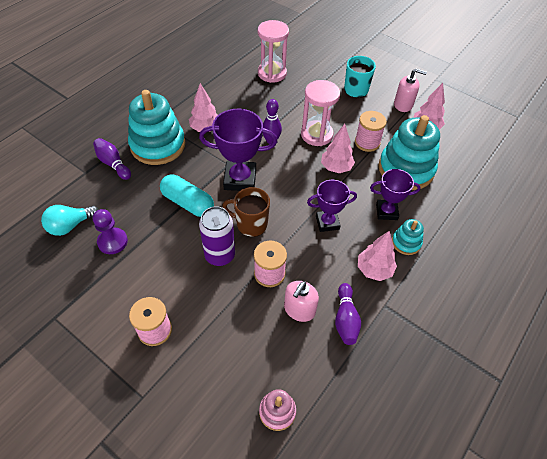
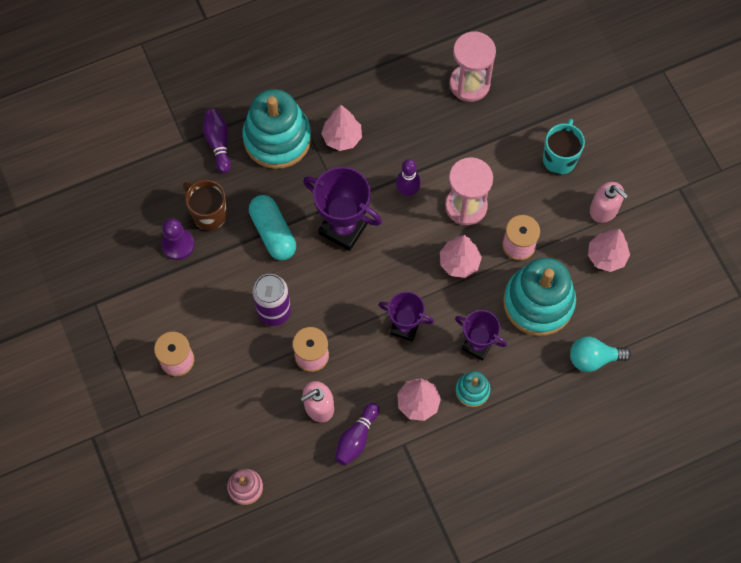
camera: 30 degrees right, 15 degrees up
(70, 225) = (145, 205): turquoise light bulb -> turquoise light bulb (593, 358)
(251, 224) = (324, 290): brown mug -> brown mug (208, 214)

